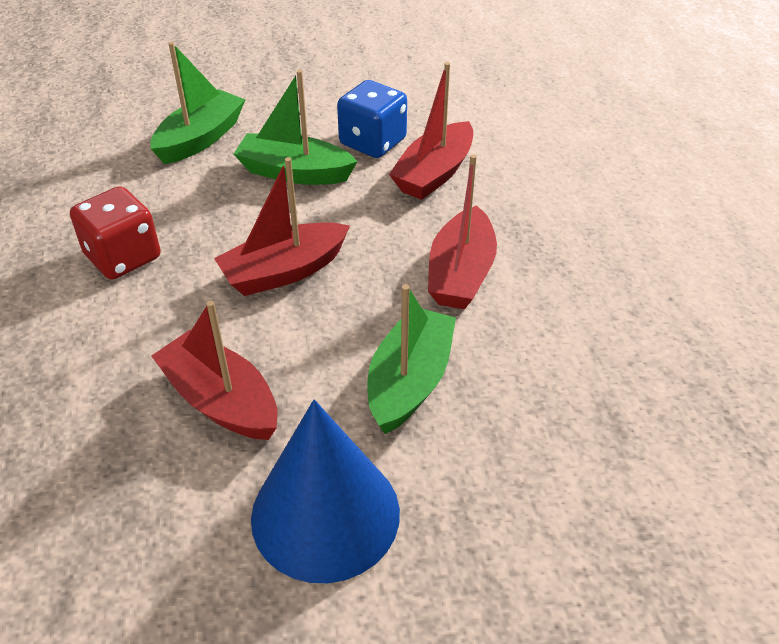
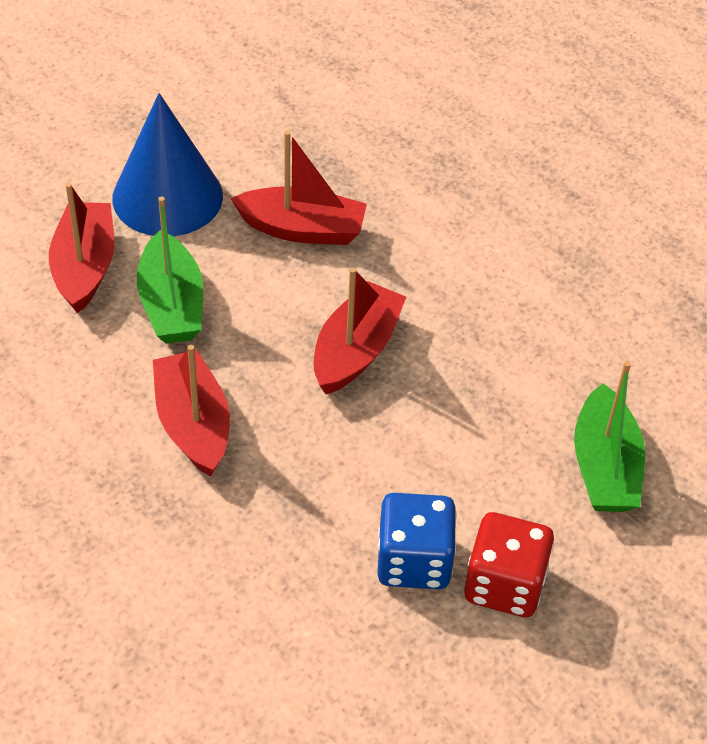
camera: 145 degrees right, 5 degrees up
(123, 257) = (508, 298): red dice -> red dice (504, 585)
(294, 172) = (457, 470): green boat -> none
(434, 173) = (306, 545): red boat -> red boat (85, 267)

